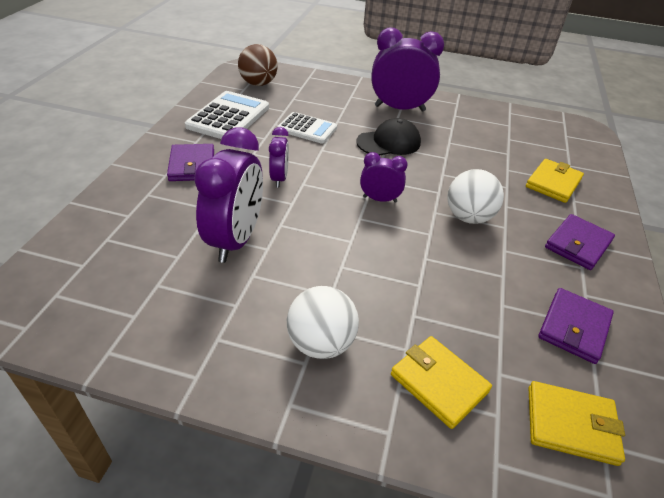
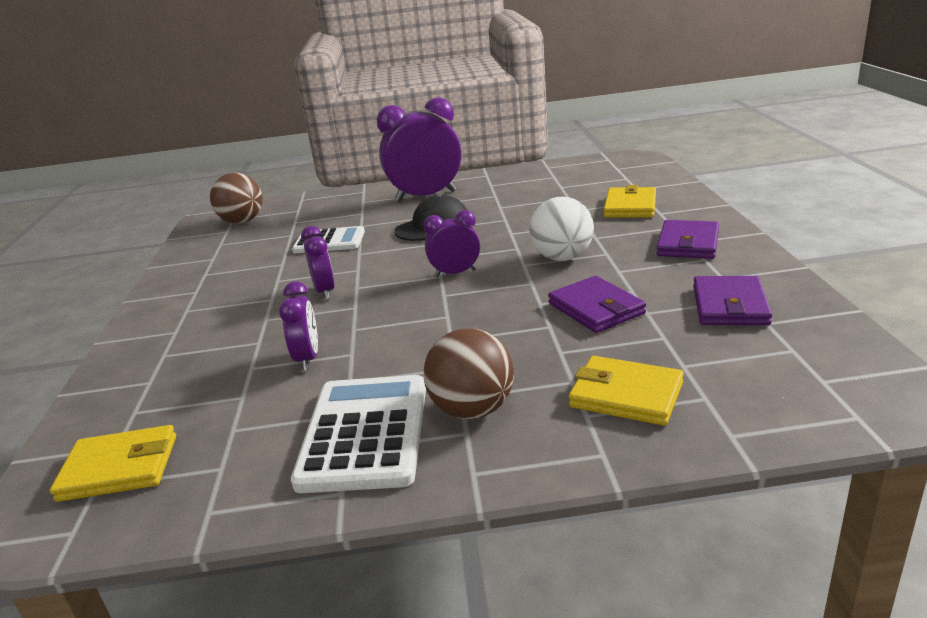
camera: 15 degrees left, 15 degrees down
(192, 165) = (205, 313): purple wallet -> purple wallet (596, 308)
(228, 117) = (224, 259): white calculator -> white calculator (365, 433)
(236, 240) = (308, 358): purple clock -> purple clock, size x0.53
(321, 343) = (472, 409): white ball -> brown ball
(571, 424) = (781, 378): yellow wallet -> yellow wallet (119, 468)

